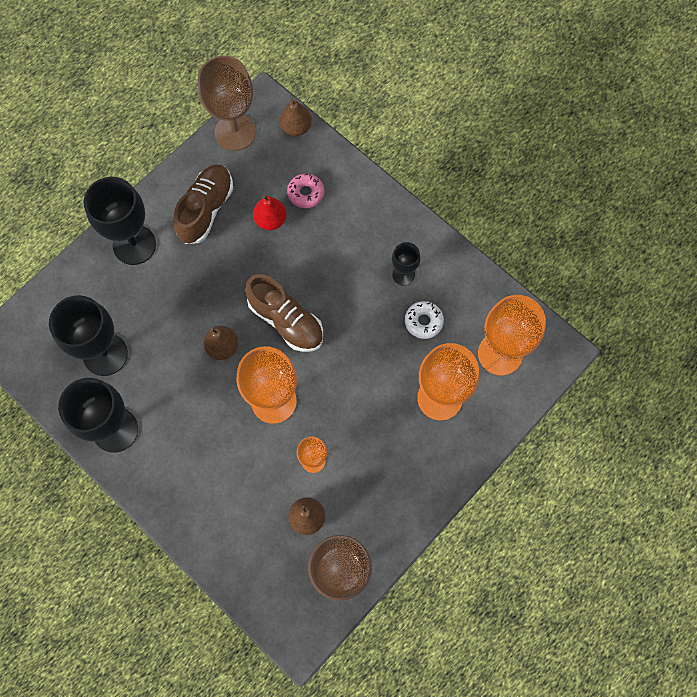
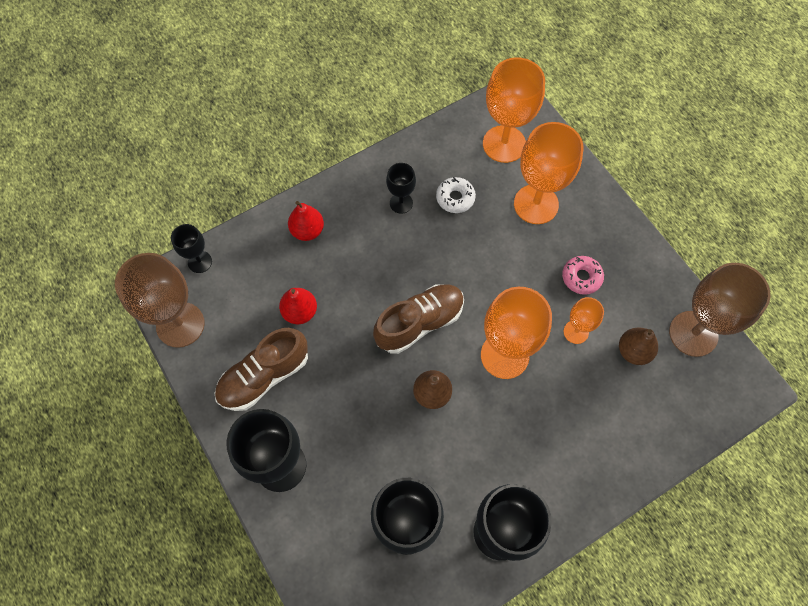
camera: 75 degrees left, 5 degrees down
(206, 210) = (264, 376): brown shoe -> brown shoe turned 75 degrees counterclockwise
(296, 127) = (200, 262): brown pear -> black goblet
(306, 193) = (281, 270): pink donut -> pink donut (581, 277)
(351, 203) = (307, 230): none -> red pear

